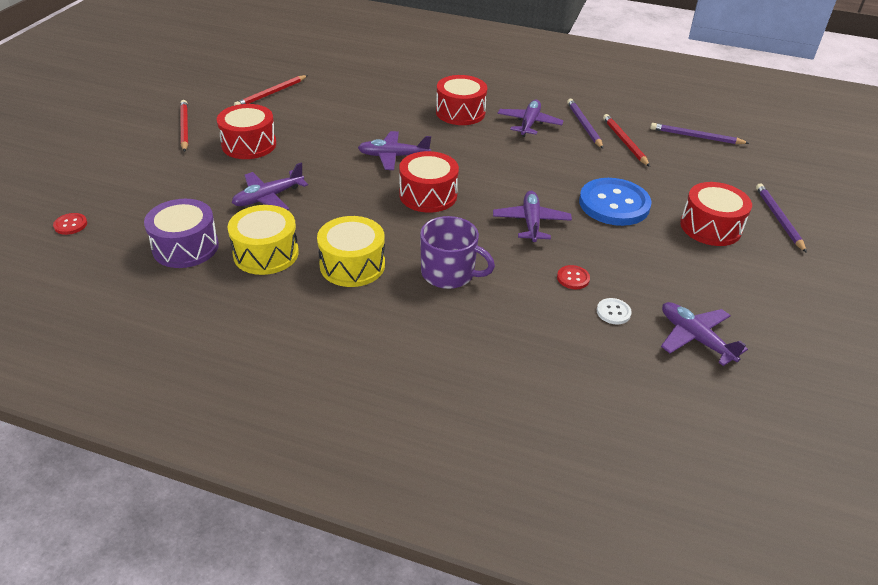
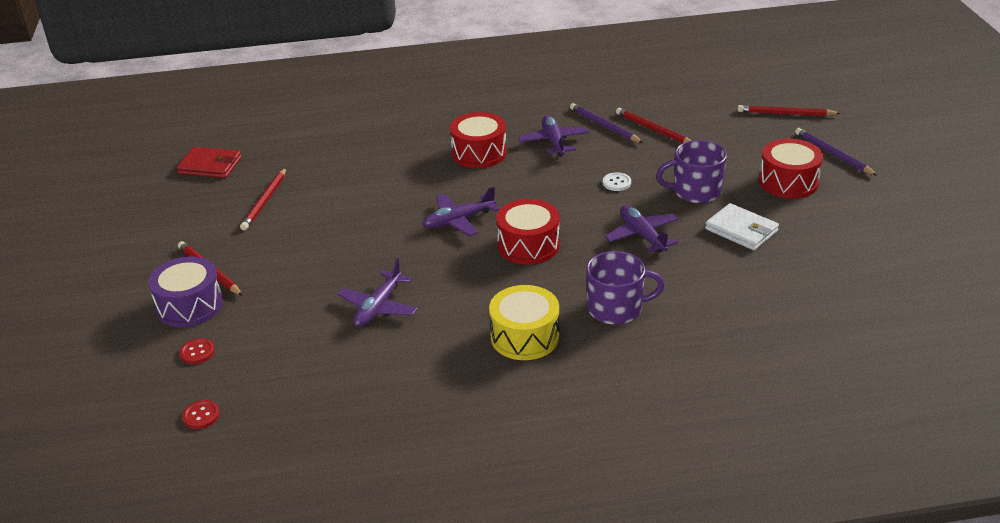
camera: 25 degrees left, 5 degrees down
(185, 247) = (348, 387): purple drum -> purple drum (190, 306)
(249, 144) = (300, 263): red drum -> none
(261, 58) = (210, 166): none -> red wallet
(266, 253) = (433, 360): yellow drum -> none
(573, 278) = (721, 270): red button -> red button (197, 352)
(613, 312) = (777, 285): white button -> white button (616, 183)
(614, 204) = (695, 191): blue button -> purple mug
(625, 251) = (741, 230): none -> white wallet
(695, 338) = (853, 280): purple plane -> none
(696, 137) = (708, 103): purple pencil -> none
(762, 169) = (786, 114): none -> red pencil

